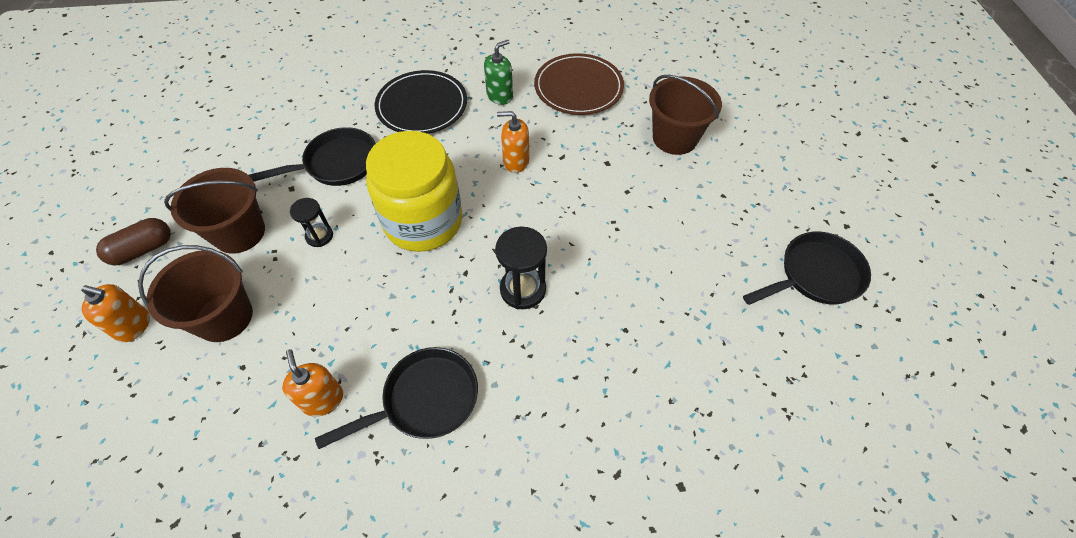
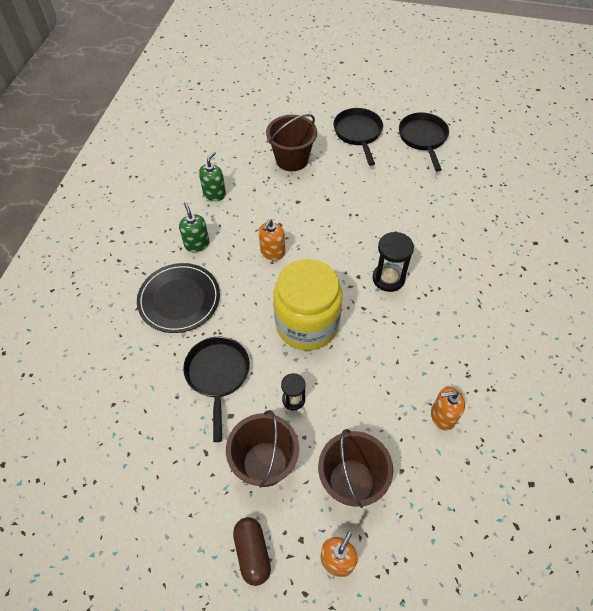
camera: 70 degrees left, 0 degrees up
(425, 400) = (457, 353): black pan -> black pan (358, 133)
(578, 87) = (214, 194): brown plate -> green soap dispenser

